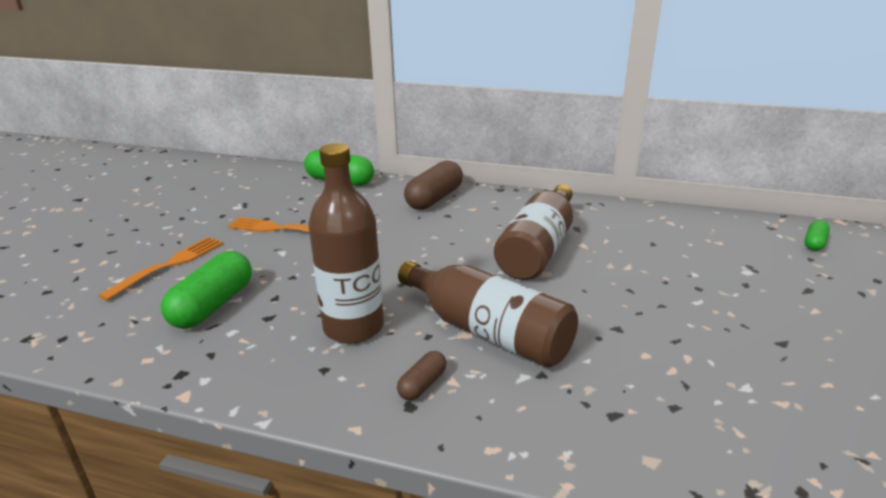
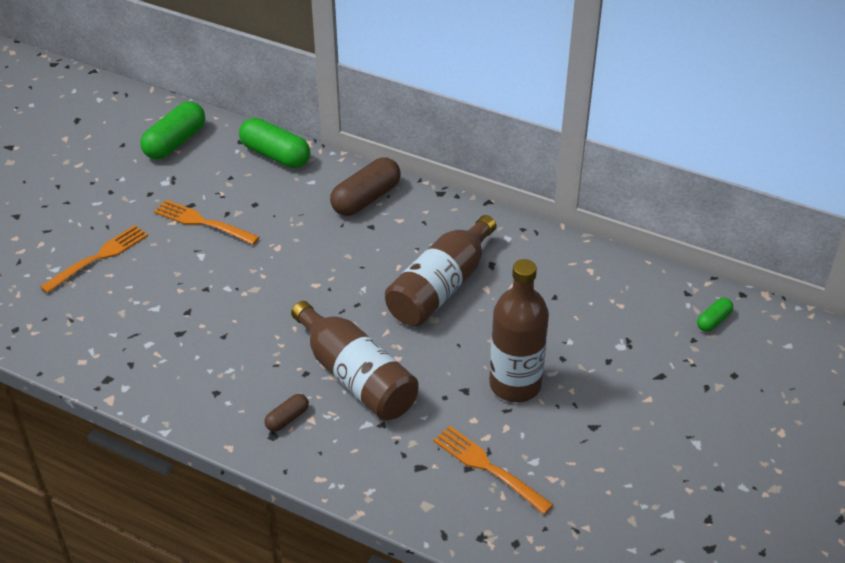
camera: 10 degrees right, 15 degrees up
(213, 305) = (135, 312): green capsule -> green capsule (175, 142)
(353, 327) = (247, 355): brown bottle -> brown bottle (515, 384)
(698, 402) = (488, 467): none -> orange fork

